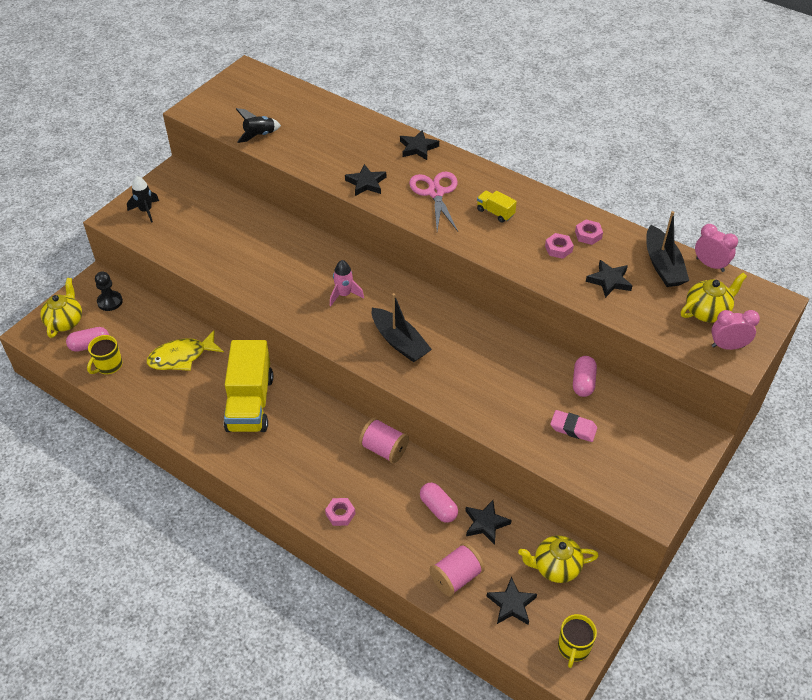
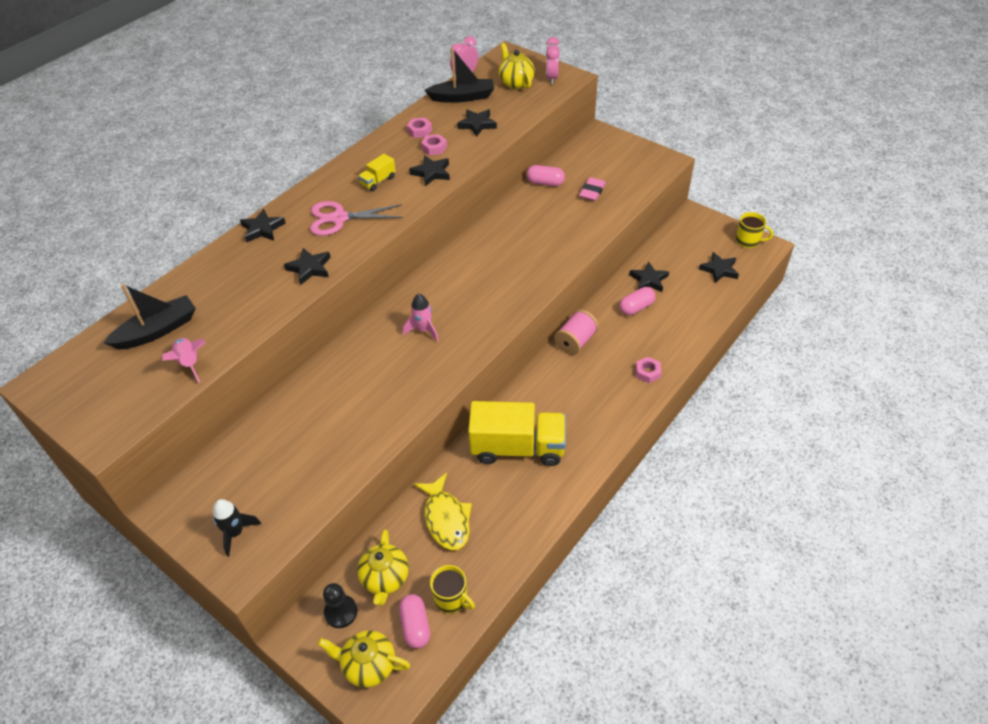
camera: 85 degrees left, 0 degrees up
(259, 135) = (190, 363): black rocket -> pink rocket
(399, 342) = (492, 290): black boat -> black boat (157, 330)
(456, 577) = (701, 299): pink spool -> none
(513, 250) = (431, 173): none -> black star
(555, 567) = (684, 244): yellow teapot -> yellow teapot (385, 578)

